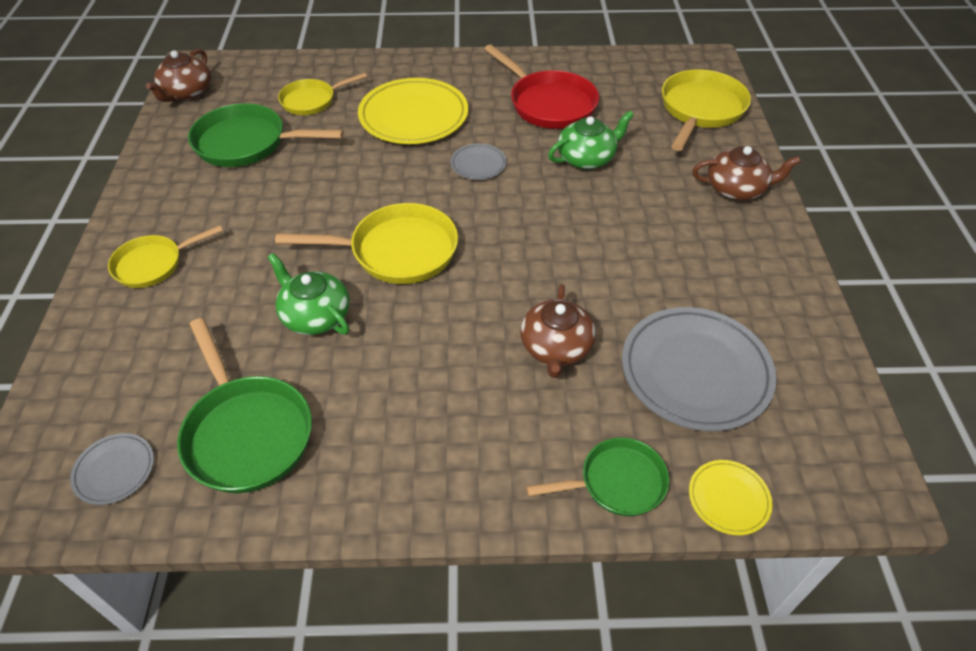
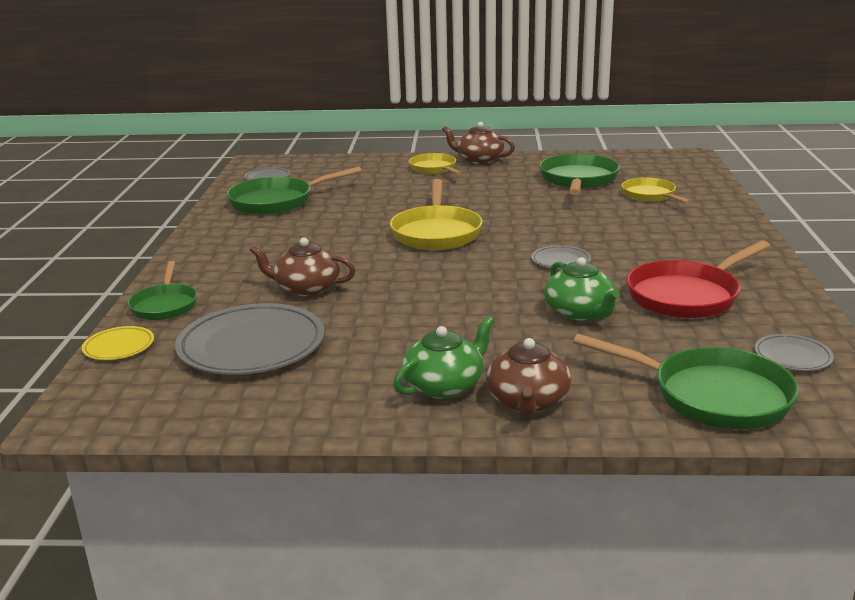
camera: 95 degrees right, 25 degrees down
(187, 93) = (646, 158): brown teapot -> brown teapot (479, 160)
(315, 315) = (371, 211): green teapot -> green teapot (445, 386)
(413, 116) = (638, 233): yellow plate -> none
(638, 73) = (792, 356): none -> grey plate
(700, 110) = (712, 396): yellow pan -> green pan

